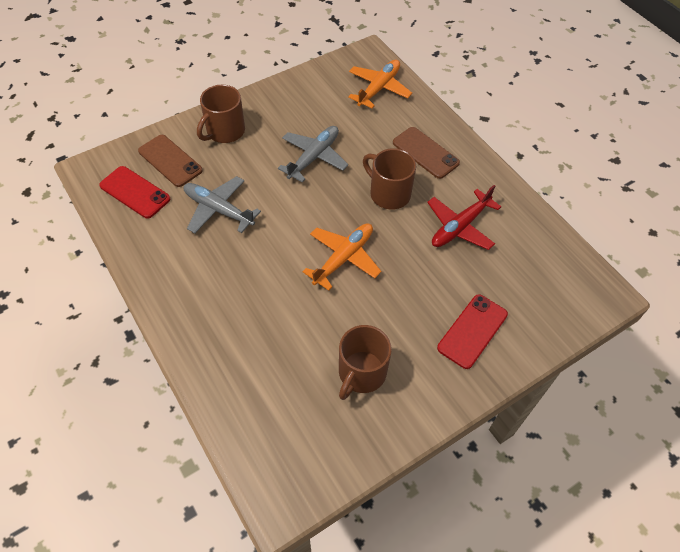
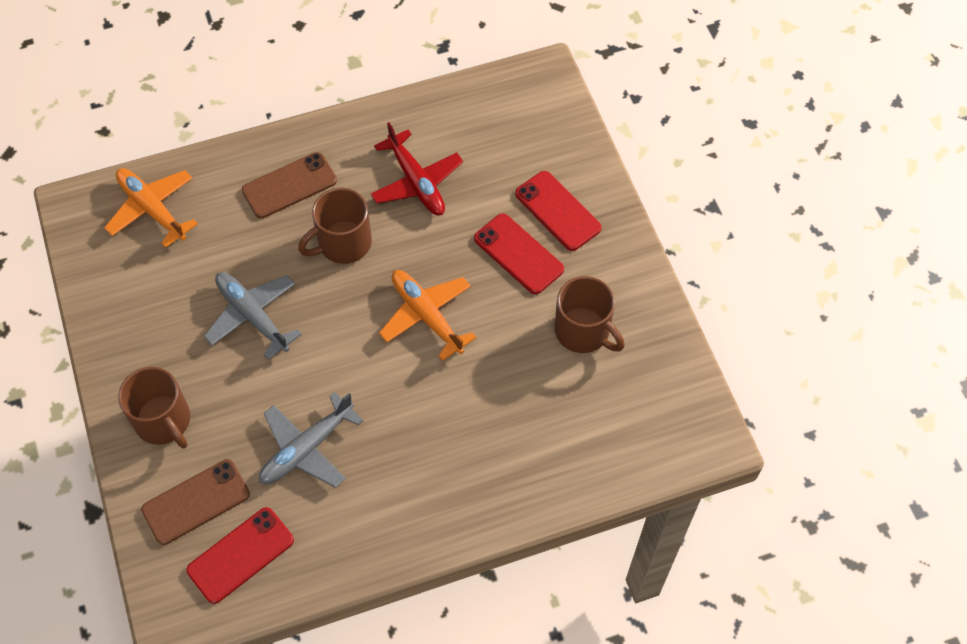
camera: 75 degrees left, 5 degrees up
(420, 310) = (518, 254): none -> red phone

